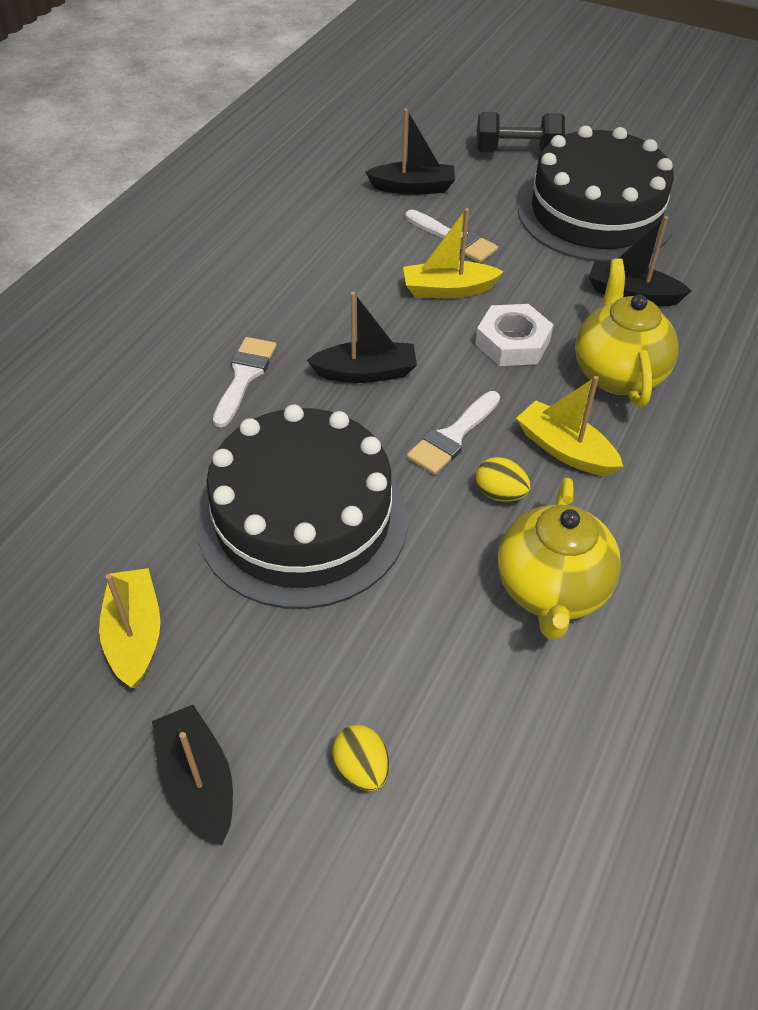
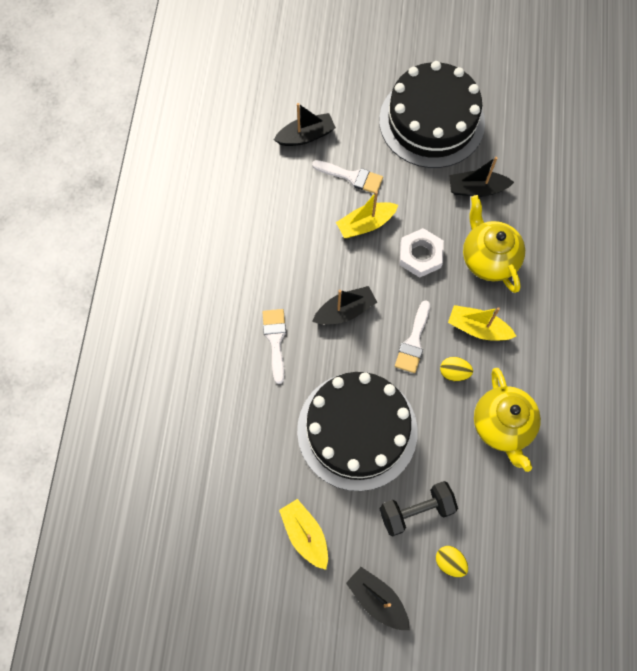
camera: 20 degrees left, 20 degrees up
(517, 152) = (360, 75): black dumbbell -> black dumbbell (416, 510)

